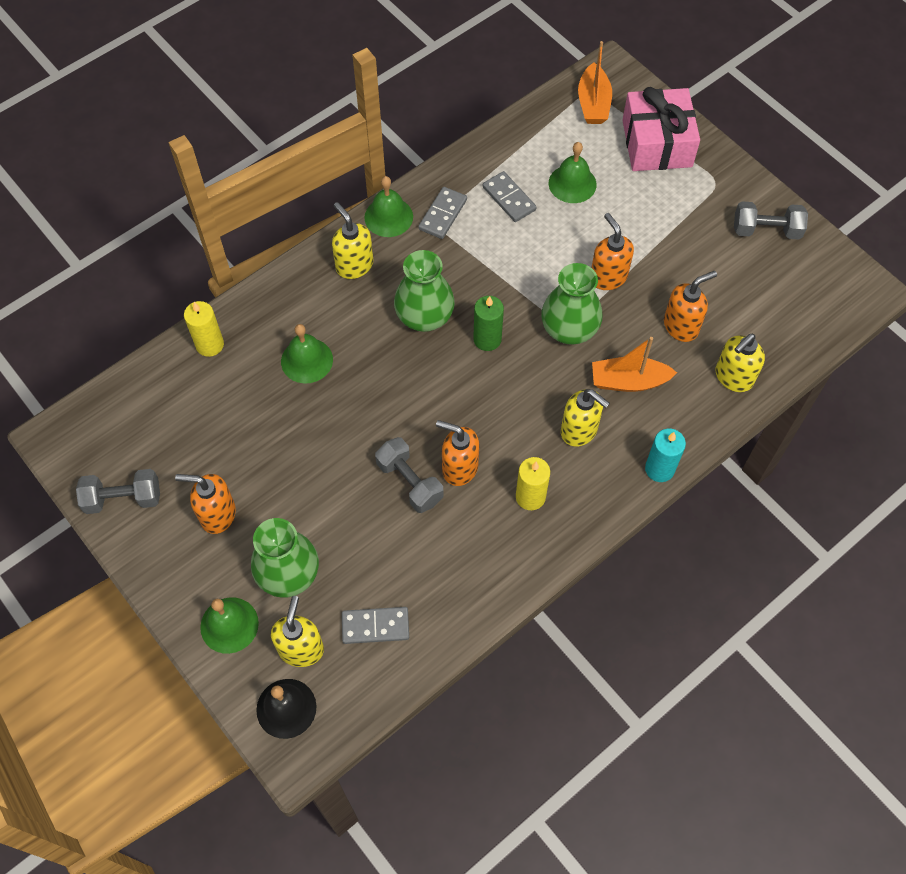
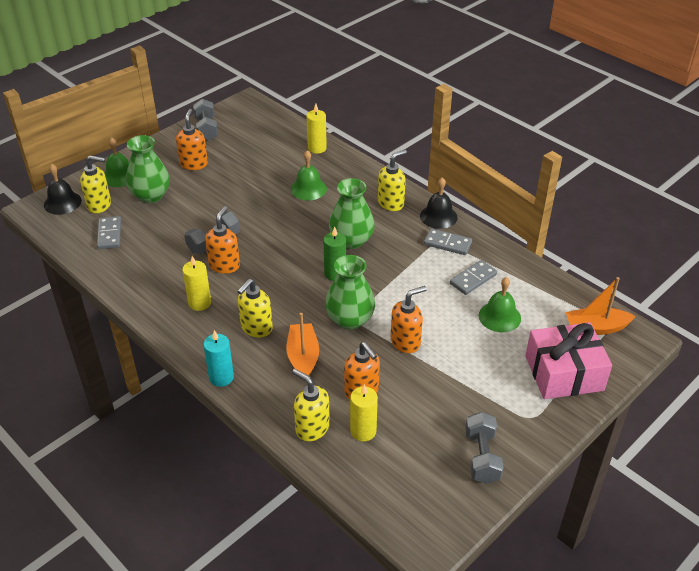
camera: 85 degrees right, 20 degrees down
(388, 217) = (438, 216): green bell -> black bell
(736, 329) = (363, 431): none -> yellow candle

